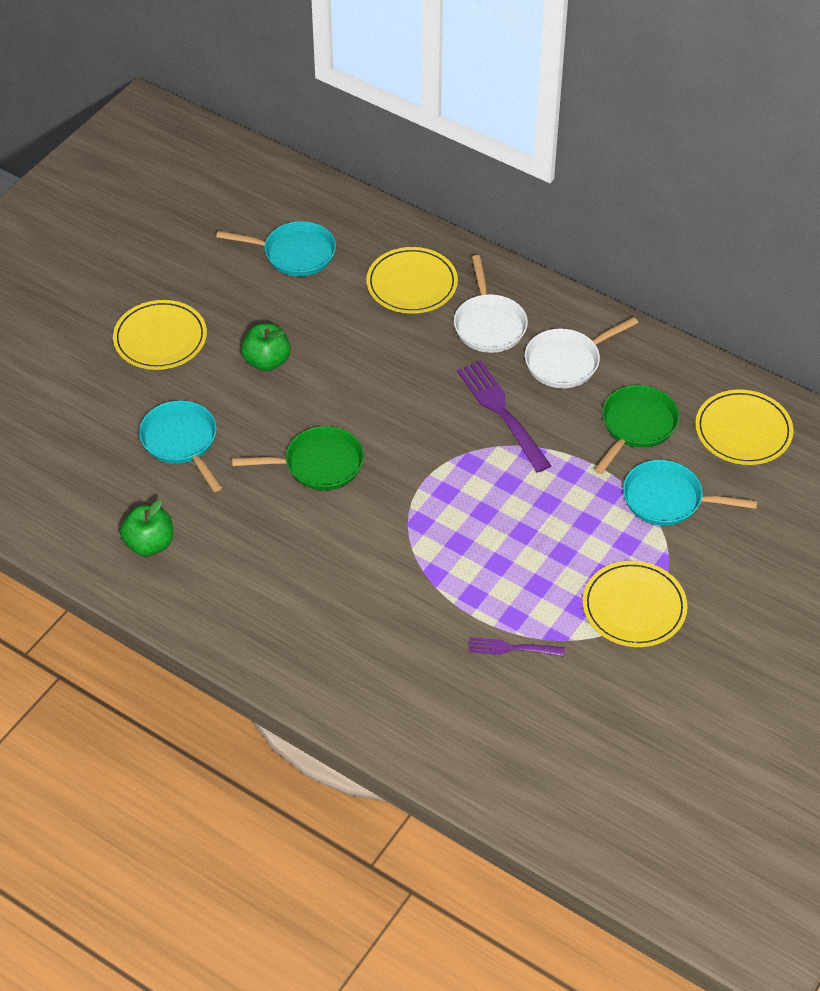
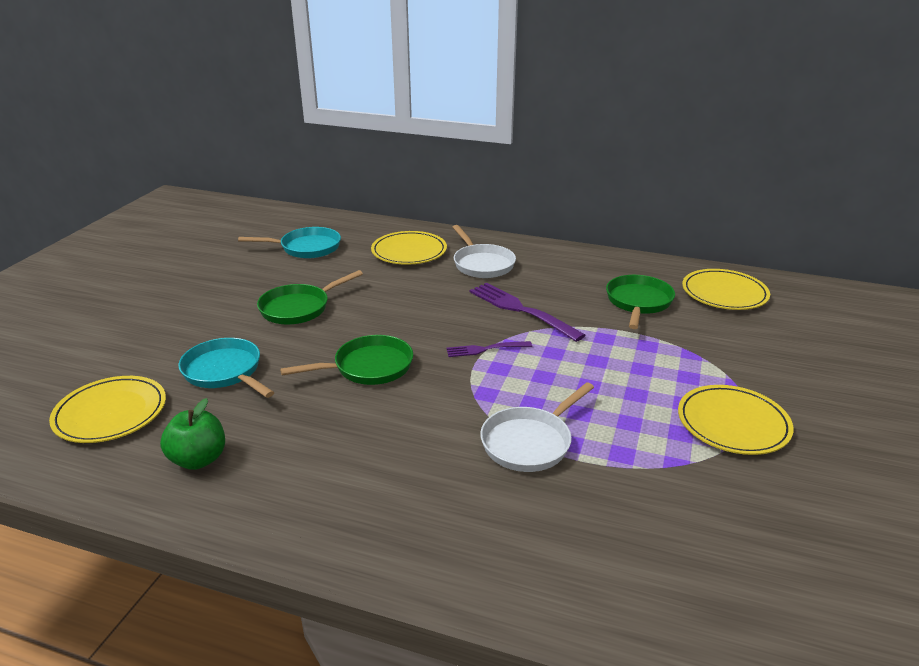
camera: 15 degrees left, 20 degrees down
(160, 338) = (195, 307): yellow plate -> yellow plate (110, 413)
(267, 361) = (299, 308): green apple -> green pan
(512, 648) = (638, 481): purple fork -> purple fork (486, 349)
(566, 361) = (556, 275): white pan -> white pan (529, 442)
(668, 499) = (700, 342): turquoise pan -> none

